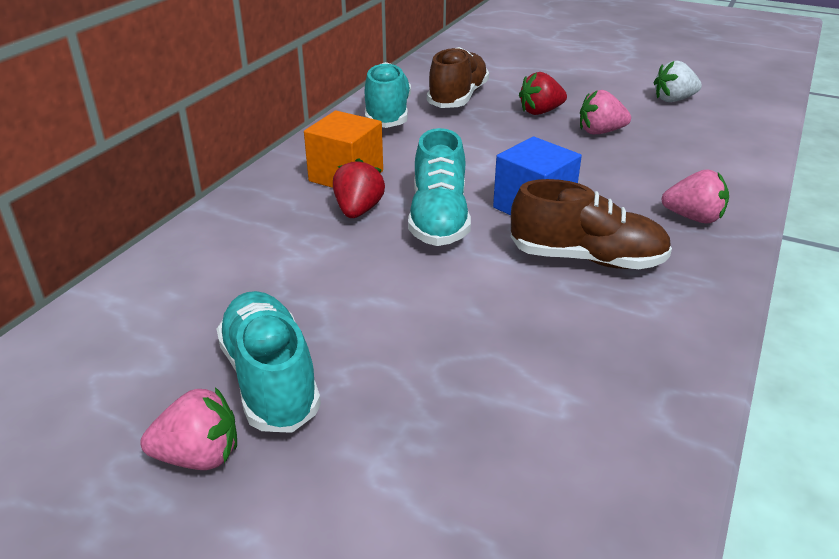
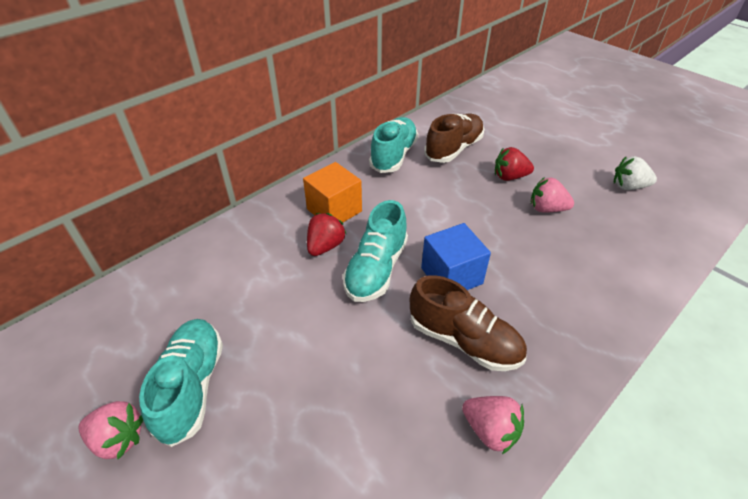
camera: 20 degrees right, 10 degrees up
(693, 218) = (574, 321): pink strawberry -> pink strawberry (490, 430)

